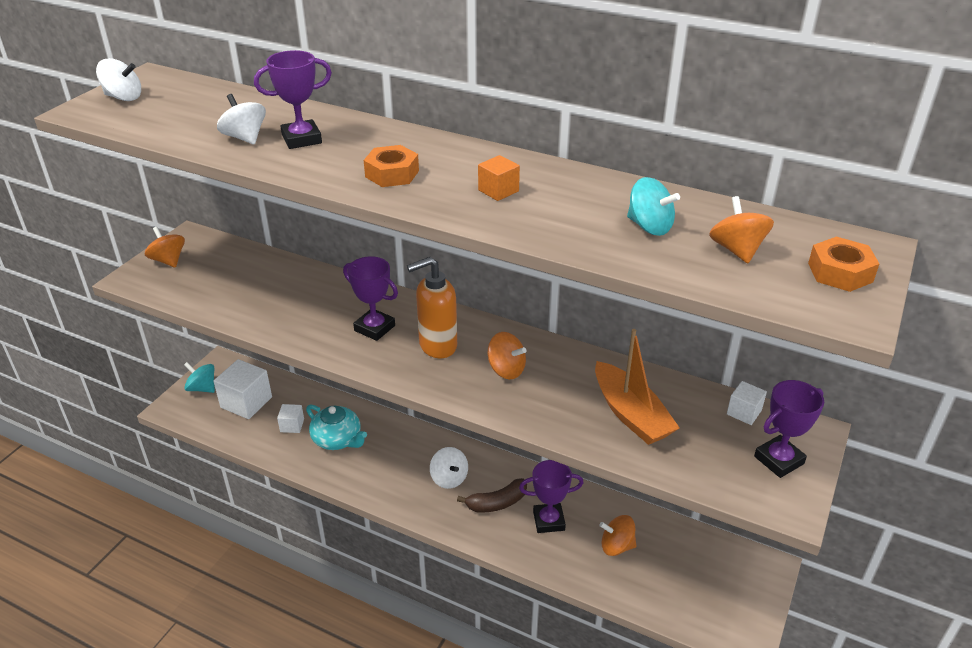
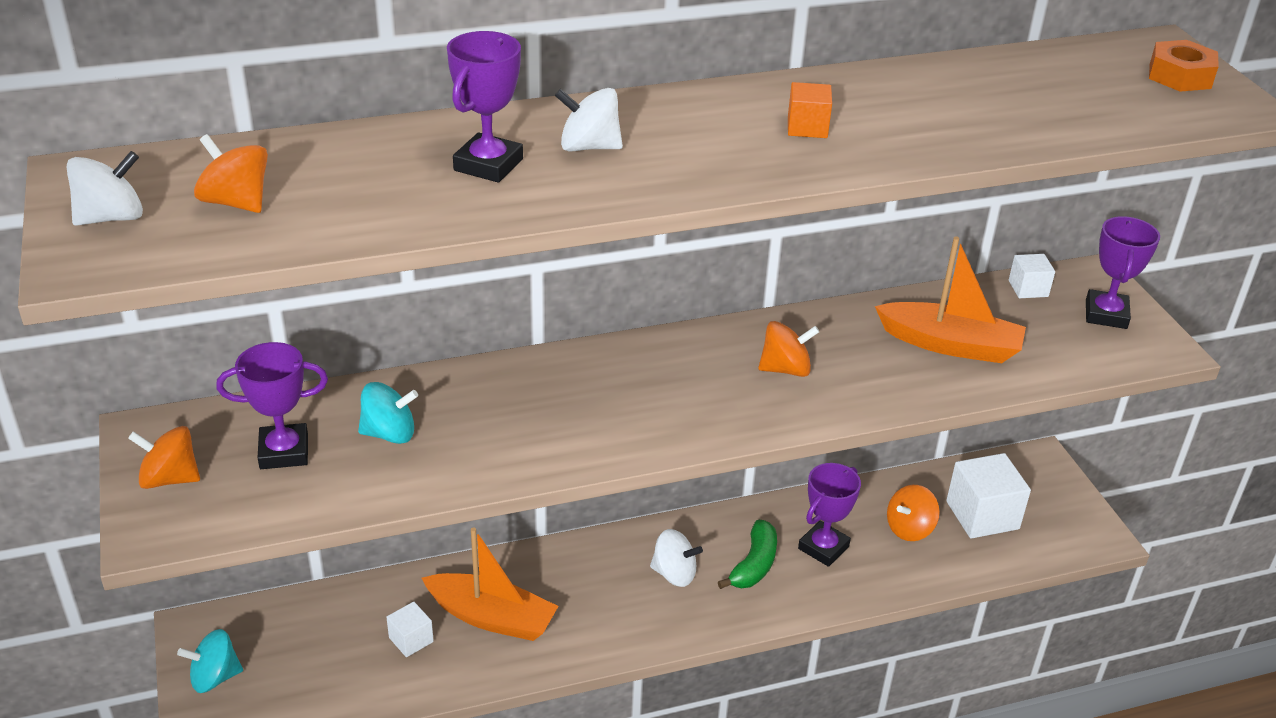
camera: 45 degrees left, 0 degrees up
(245, 138) = (413, 194): white spinning top -> white spinning top (589, 147)
(246, 402) = (307, 653): white cube -> white cube (982, 515)
(337, 439) = (492, 617): turquoise teapot -> orange boat
(374, 328) = (585, 406): purple trophy -> purple trophy (284, 452)
(392, 174) = (671, 158): orange nut -> none
(437, 346) = (682, 385): orange soap dispenser -> none
(497, 503) = (754, 565): brown banana -> green banana
(649, 227) = (991, 102): turquoise spinning top -> turquoise spinning top (389, 433)
(737, 250) = (1087, 91): orange spinning top -> orange spinning top (236, 202)

